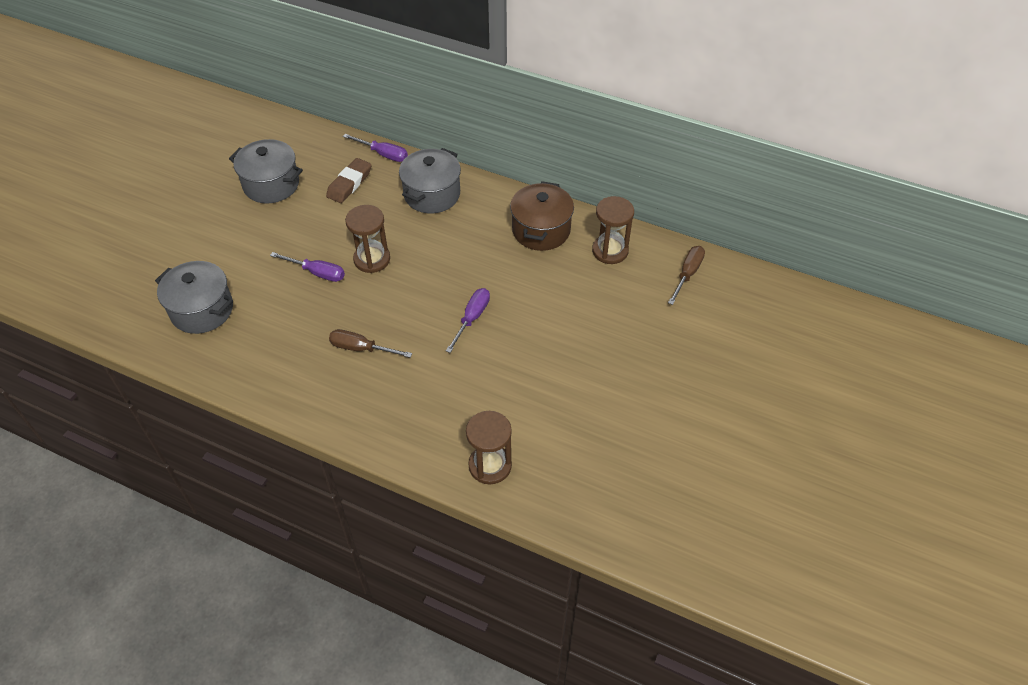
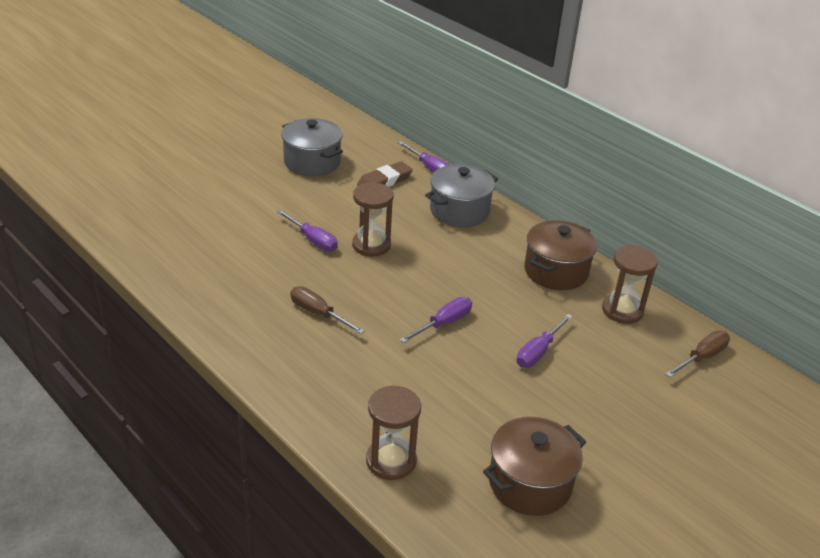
camera: 20 degrees right, 15 degrees down
(202, 310) = (190, 237): grey pot -> none
(560, 317) = (538, 352): none -> purple screwdriver
(604, 442) = (530, 483): none -> brown pot

